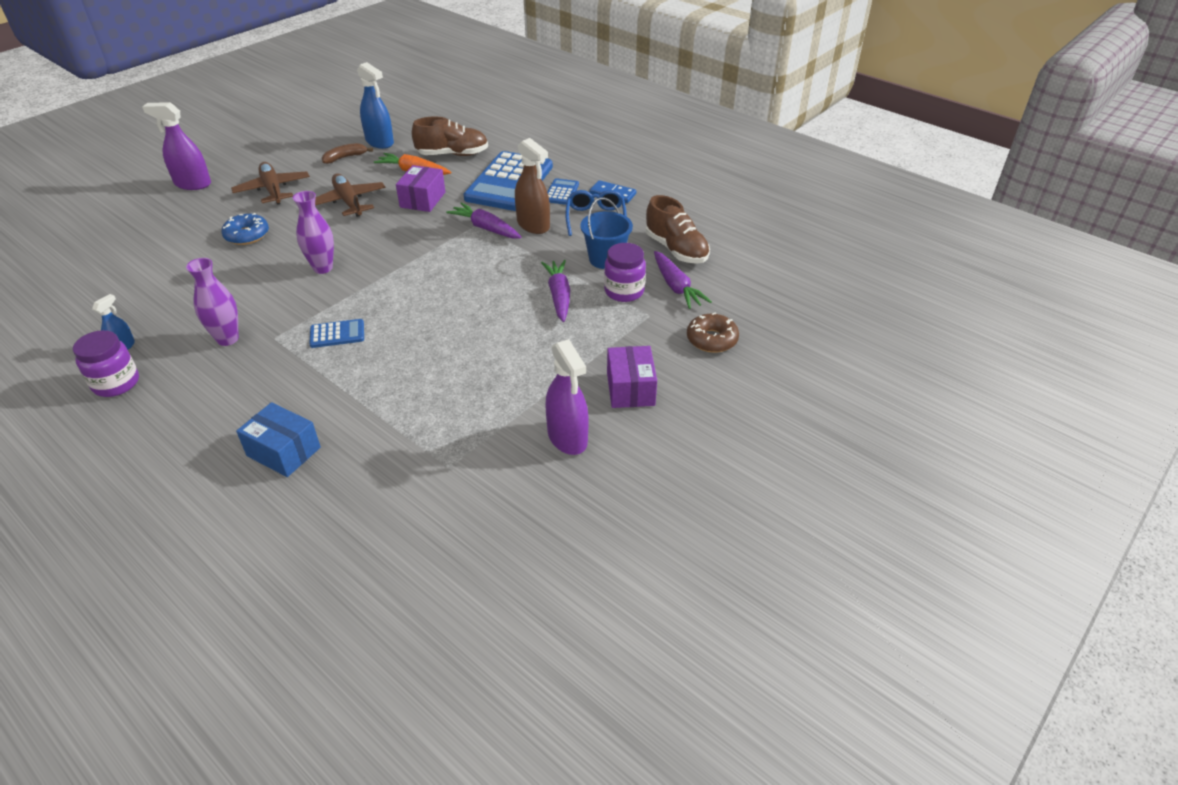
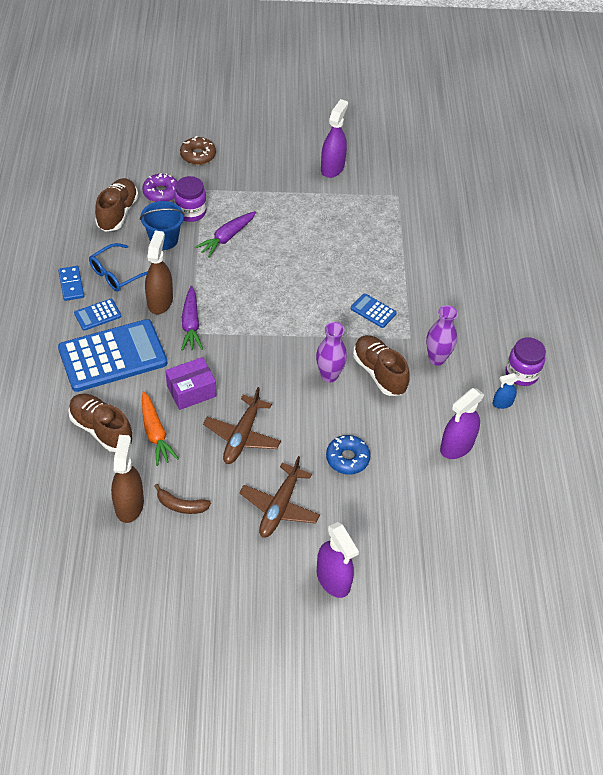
camera: 135 degrees left, 10 degrees up
(150, 293) = (456, 446): none -> purple spray bottle
(277, 296) = (379, 373): none -> brown shoe
(284, 451) = (464, 259): blue box -> none
(380, 142) = (129, 504): blue spray bottle -> brown spray bottle
(630, 389) = (273, 165): purple box -> none
(676, 287) = (161, 192): purple carrot -> purple donut

